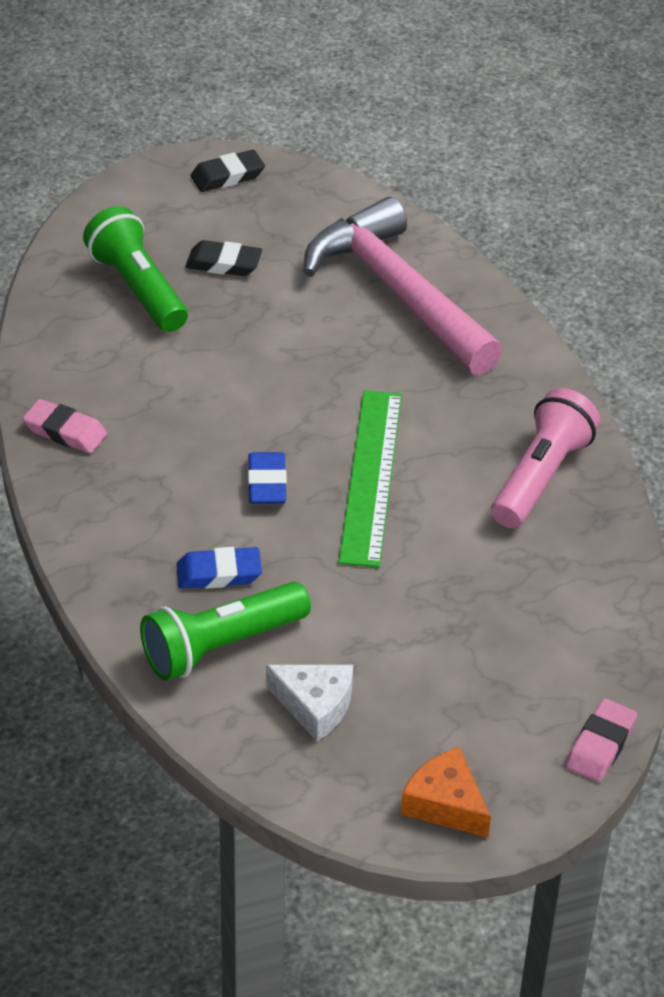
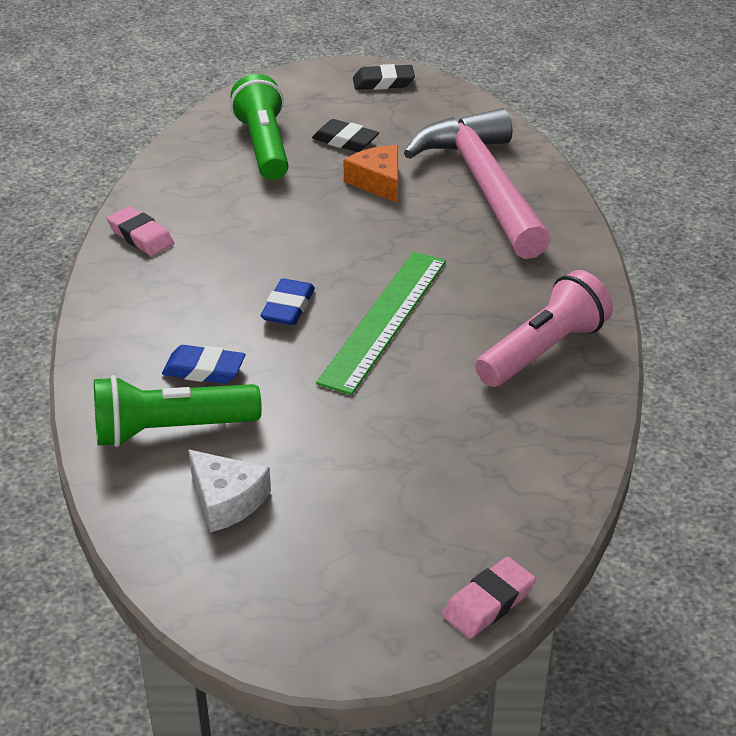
camera: 20 degrees right, 5 degrees down
(445, 804) = (302, 620): orange cheese -> orange cheese (378, 182)

